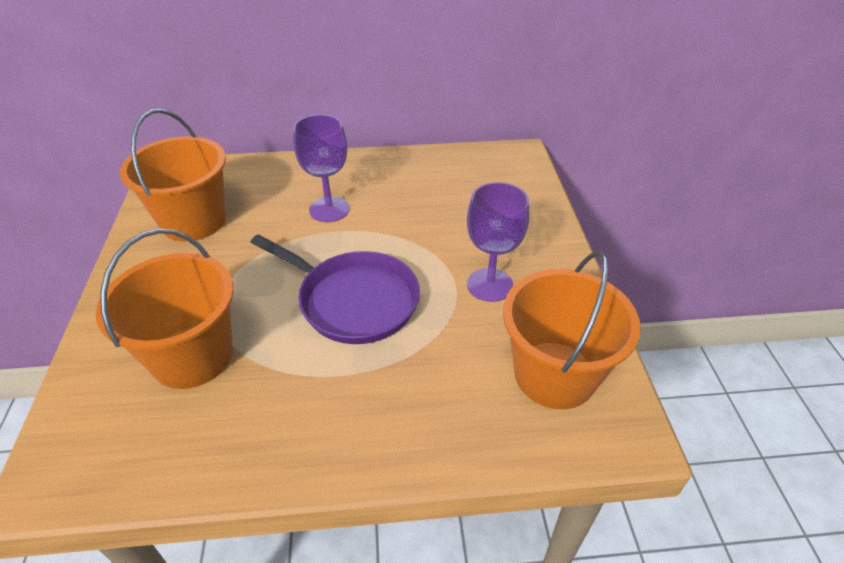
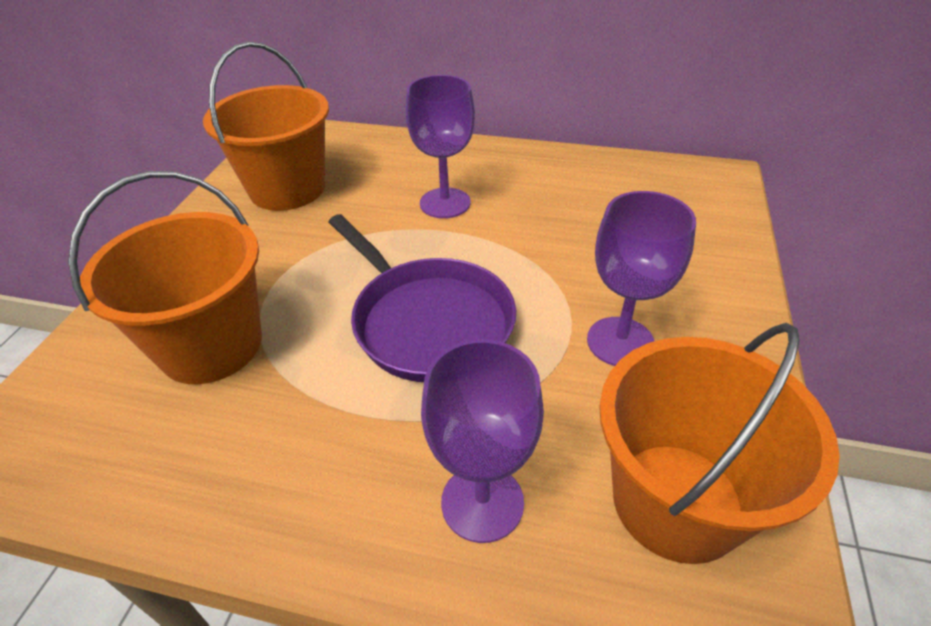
camera: 20 degrees right, 0 degrees up
(438, 408) = (482, 502): none -> purple goblet

